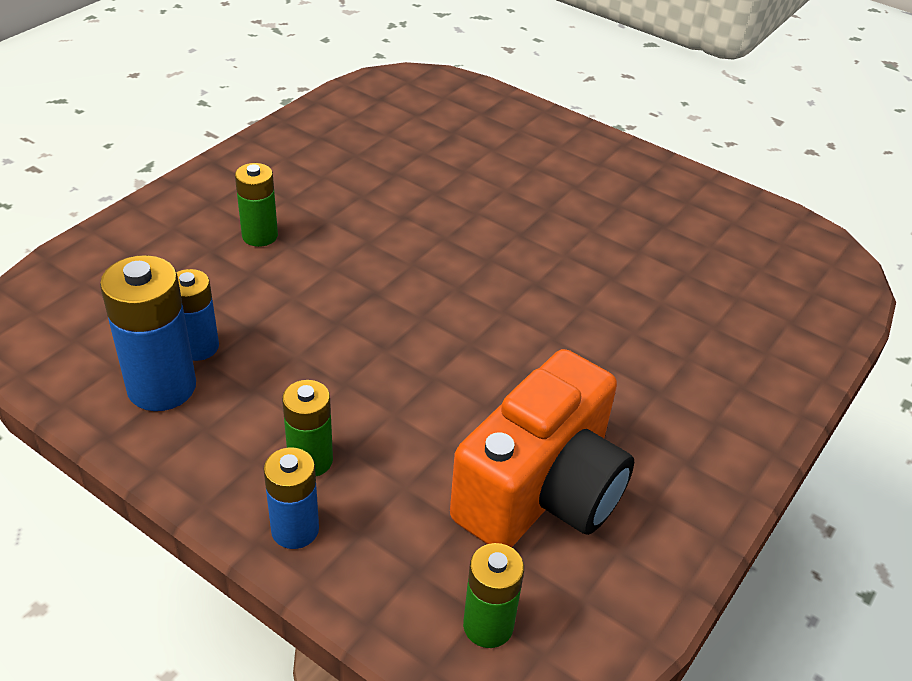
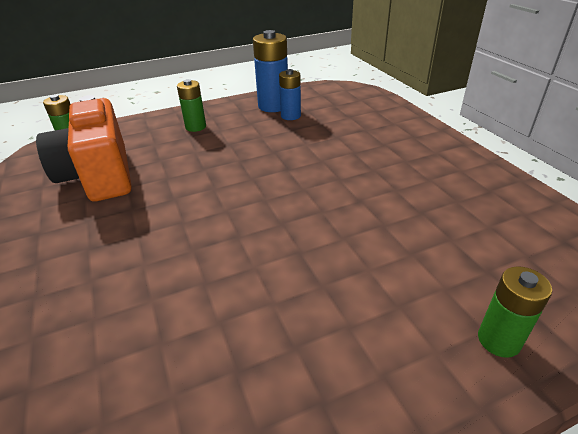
camera: 125 degrees right, 5 degrees down
(260, 236) = (369, 144): green battery -> green battery (498, 340)
(295, 530) = (168, 118): blue battery -> none

